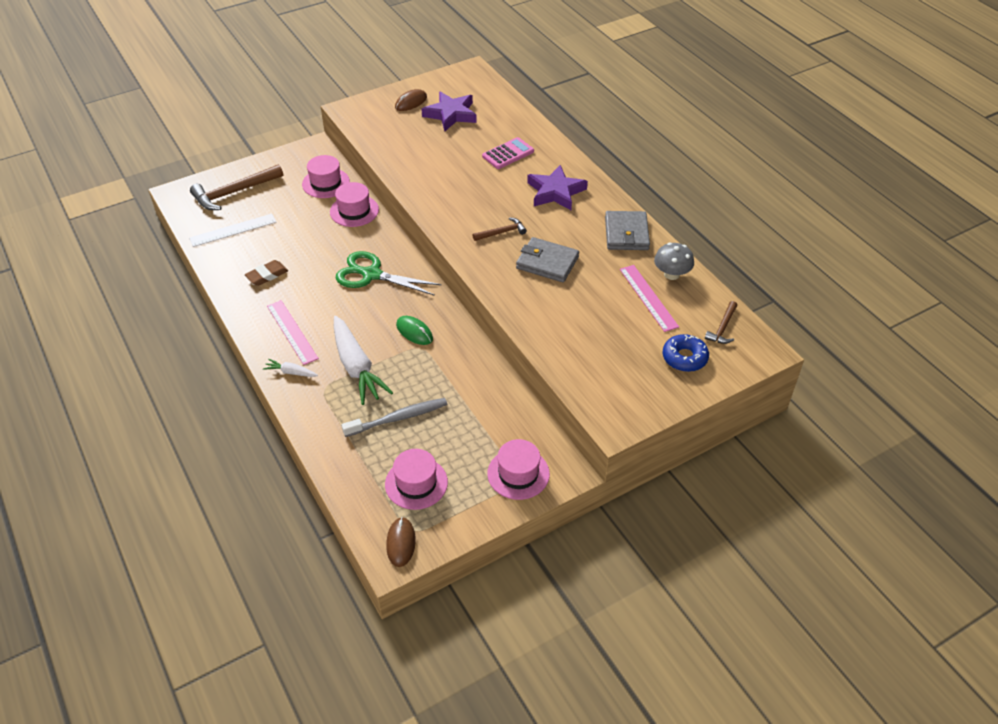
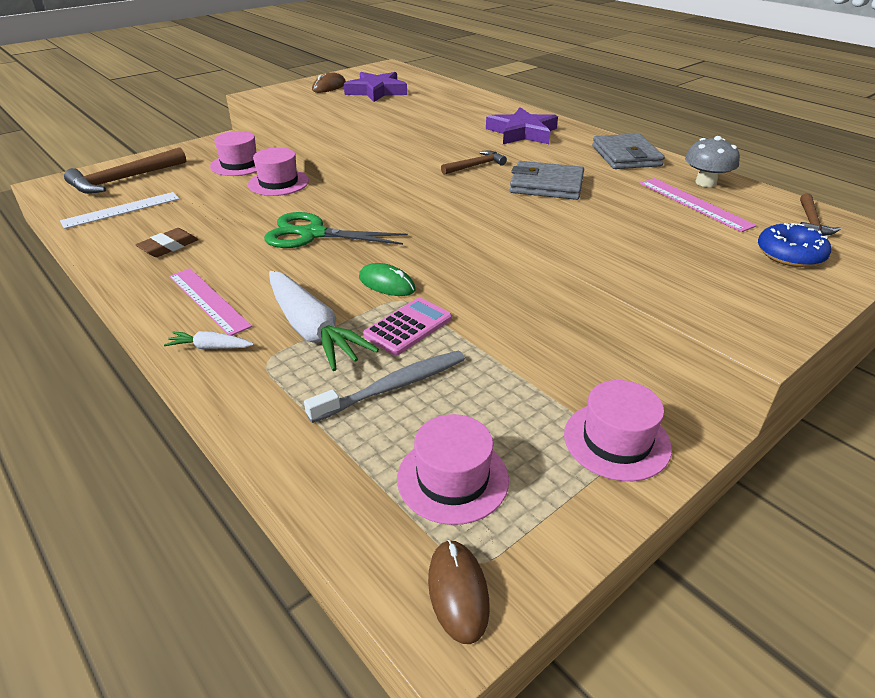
camera: 10 degrees left, 10 degrees down
(508, 154) = (452, 111): pink calculator -> pink calculator (408, 327)

